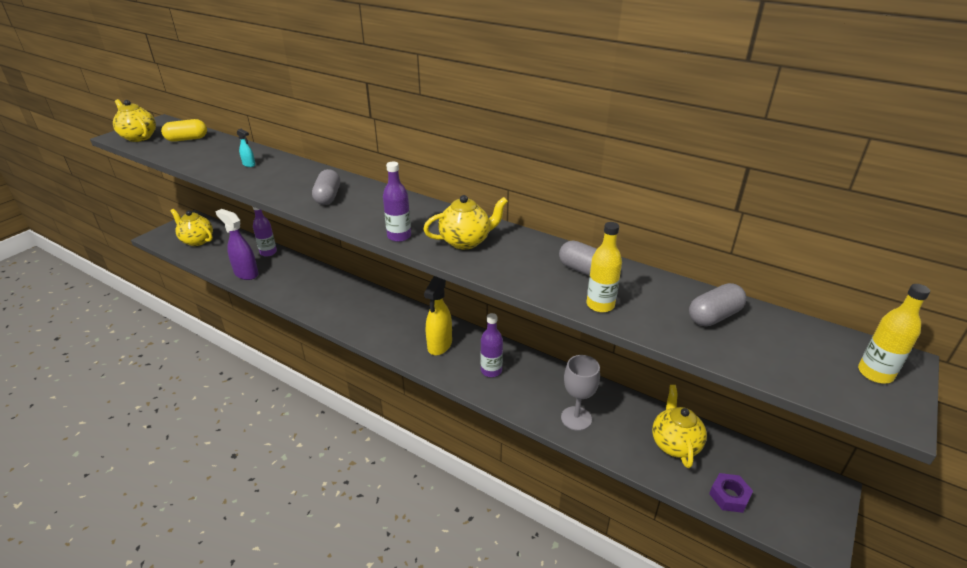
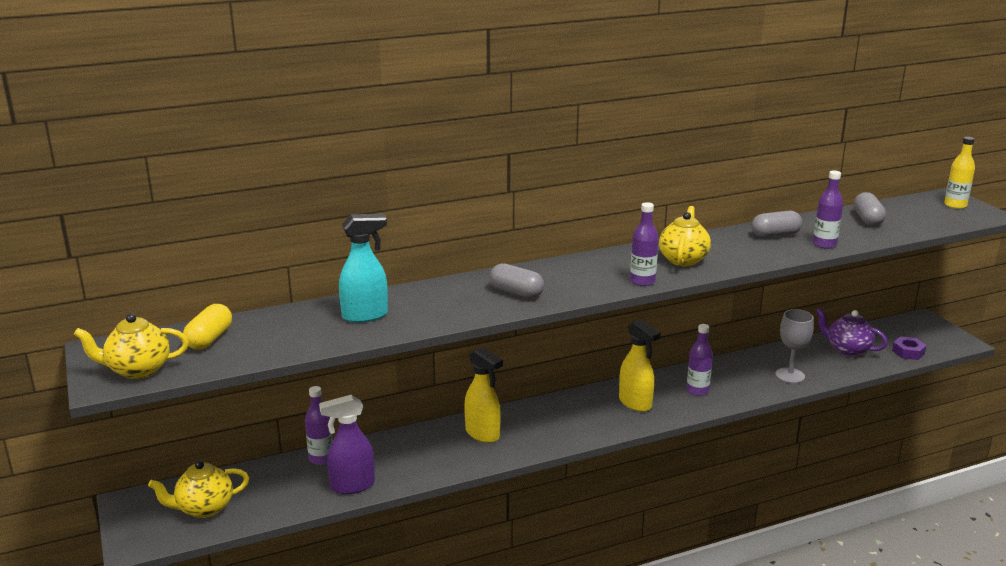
camera: 55 degrees left, 10 degrees down
(249, 165) = (365, 315): turquoise spray bottle -> turquoise spray bottle, size x2.13
(339, 295) = (483, 434): none -> yellow spray bottle
(600, 305) = (824, 244): yellow bottle -> purple bottle
(674, 444) = (847, 350): yellow teapot -> purple teapot

